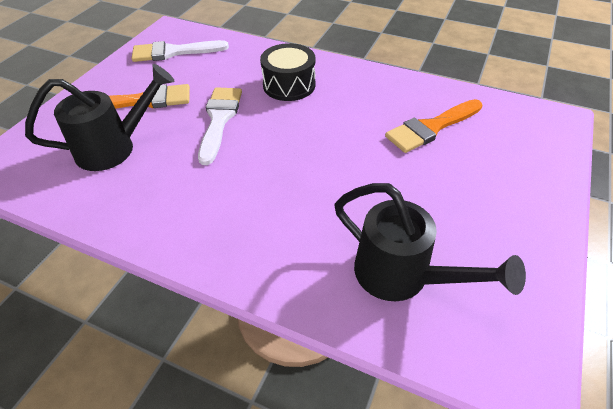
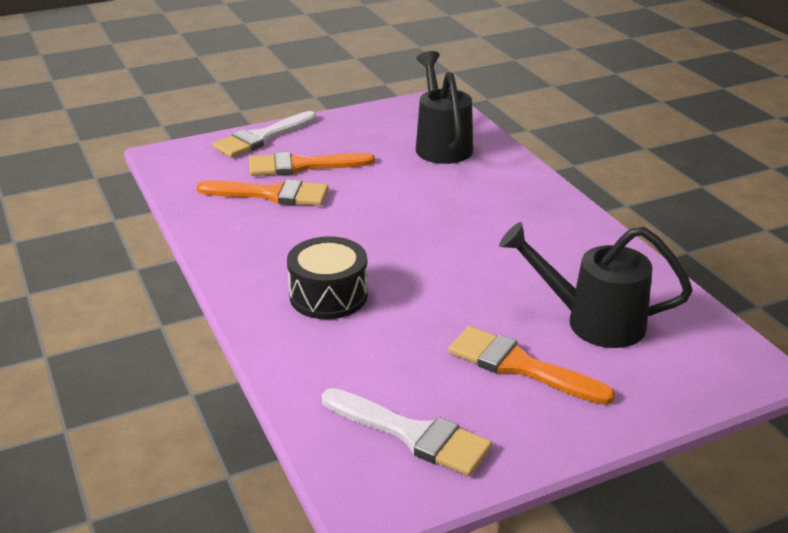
camera: 140 degrees left, 15 degrees down
(219, 119) = (451, 296): white brush -> white brush (262, 138)
(461, 166) = (302, 166): none -> orange brush

